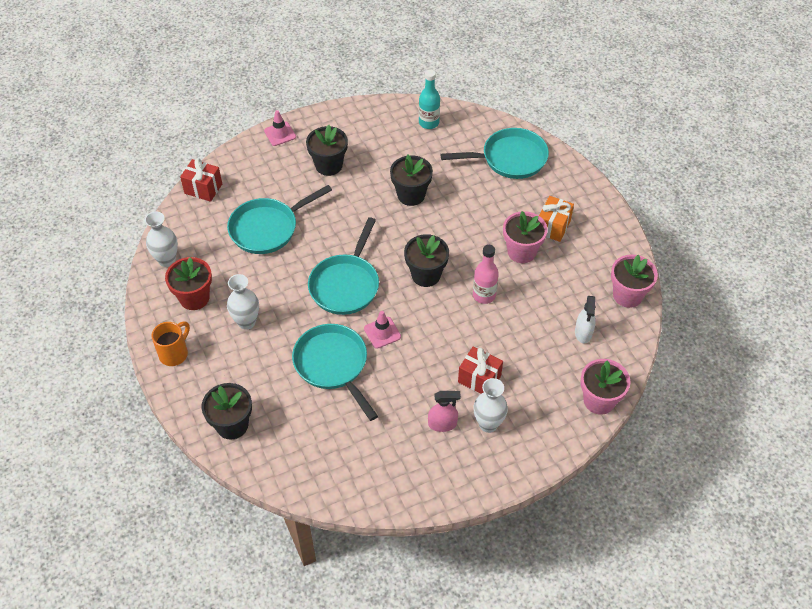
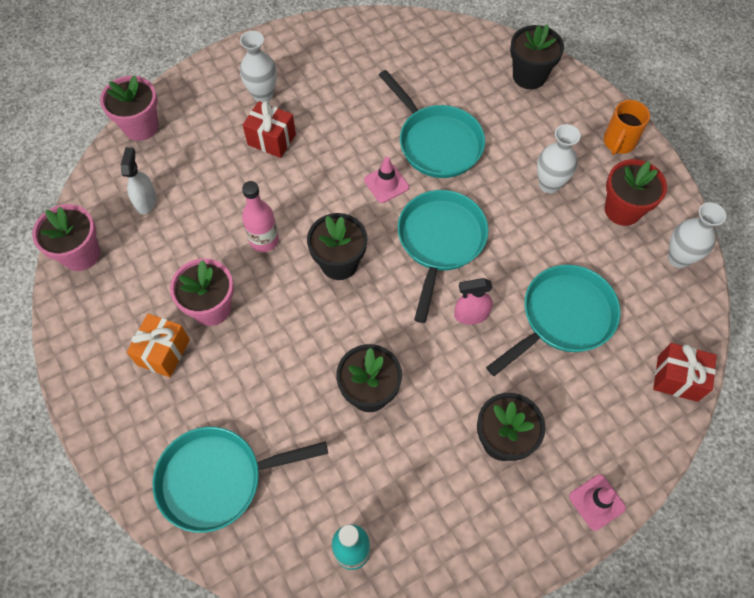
camera: 175 degrees right, 10 degrees up
(442, 424) = (311, 92): pink spray bottle -> pink spray bottle (471, 314)

